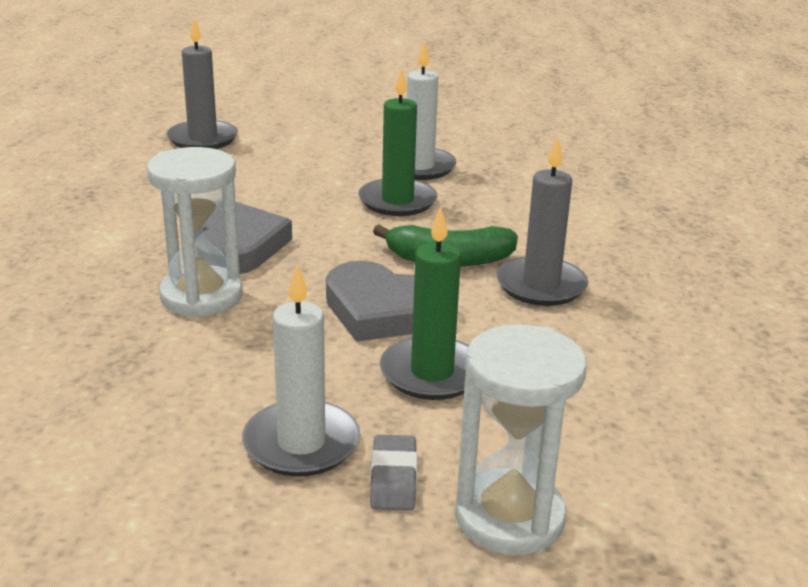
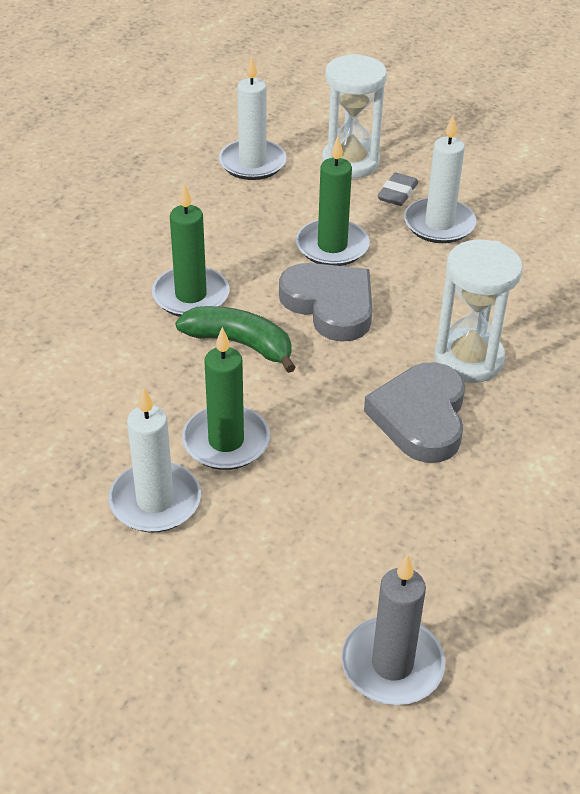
camera: 155 degrees left, 15 degrees up
(541, 286) = (191, 295): grey candle -> green candle
(656, 467) = (252, 163): none -> white candle

